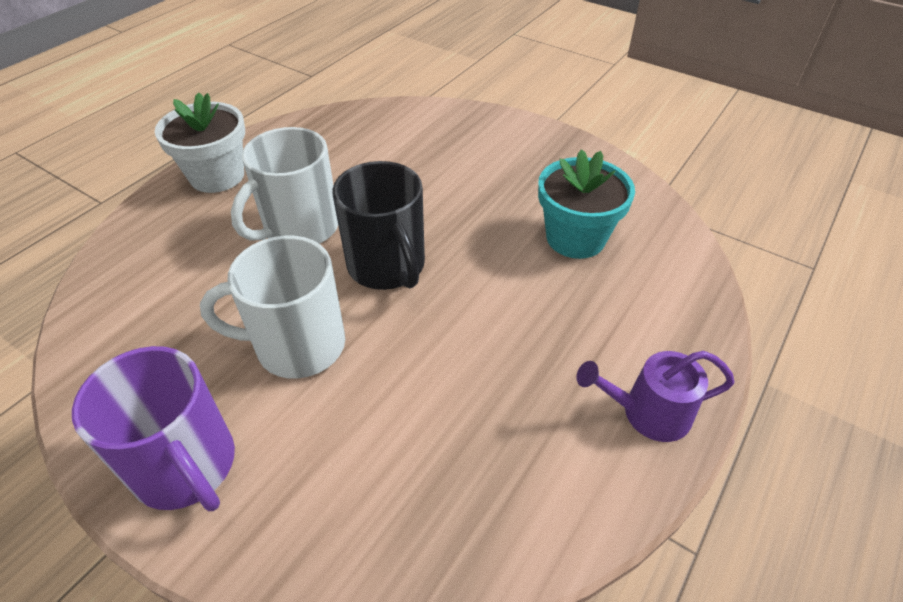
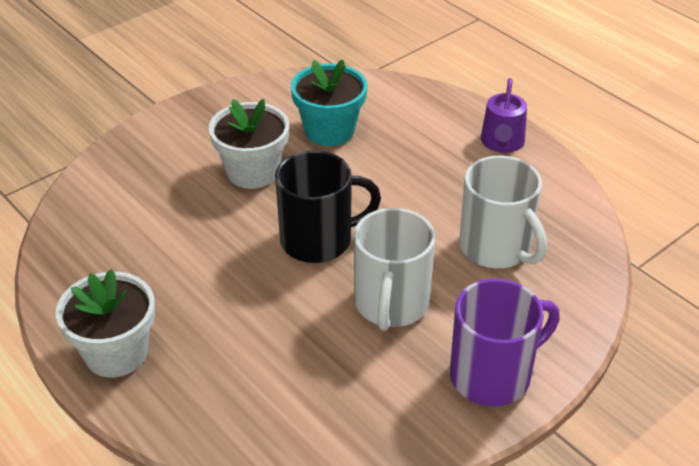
camera: 75 degrees left, 5 degrees down
(299, 228) = (240, 292): white mug -> white mug (496, 248)
(477, 198) = (252, 172): none -> white flower pot

